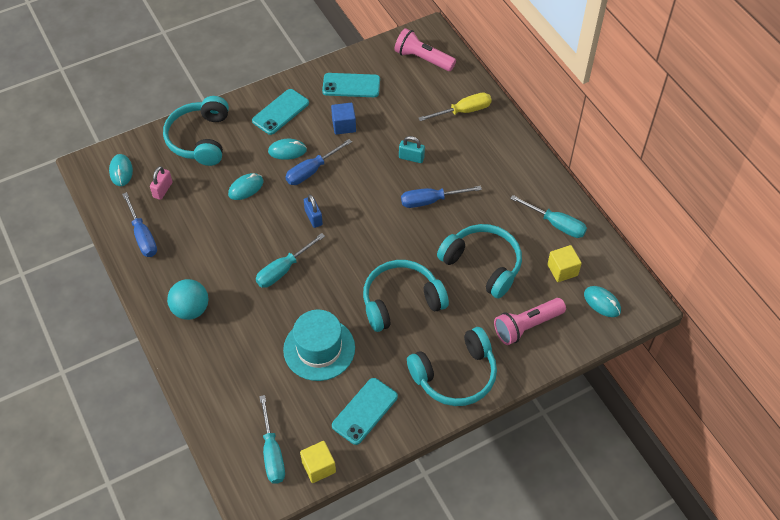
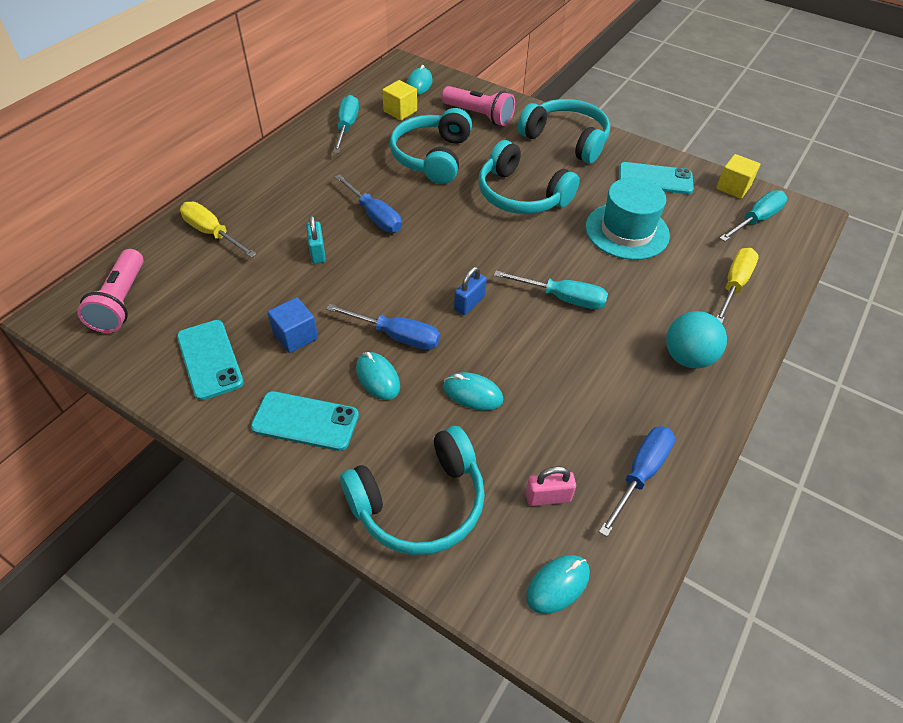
camera: 120 degrees left, 5 degrees down
(224, 382) = (734, 285): none -> yellow screwdriver

